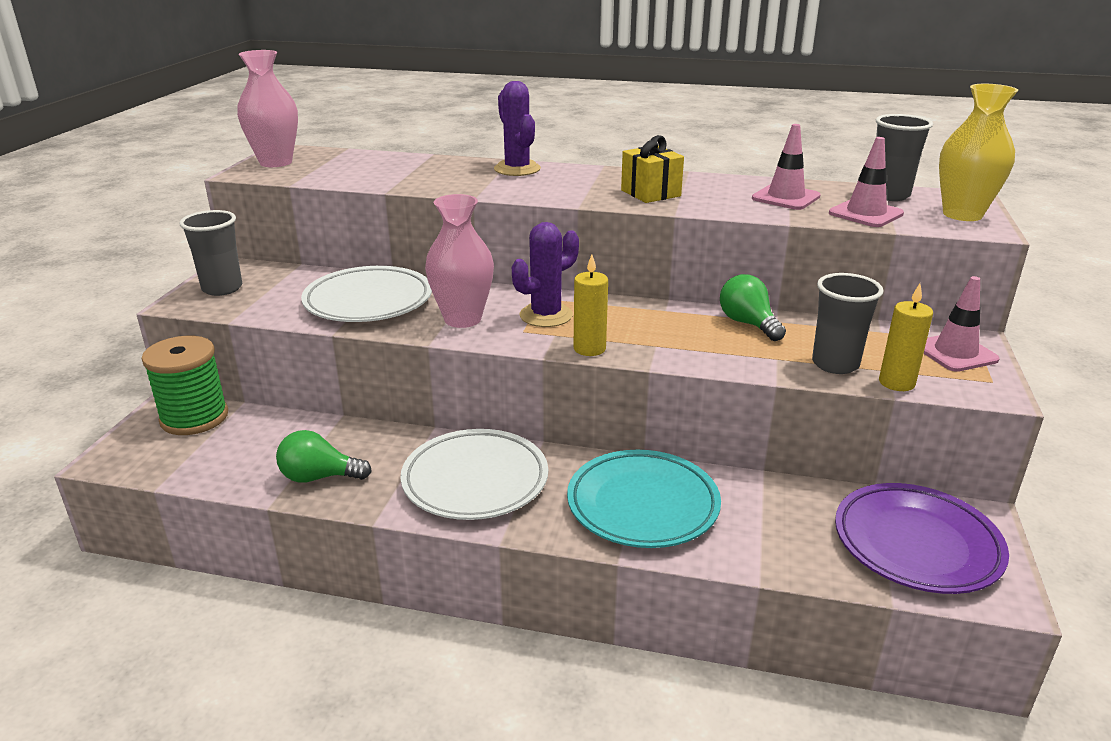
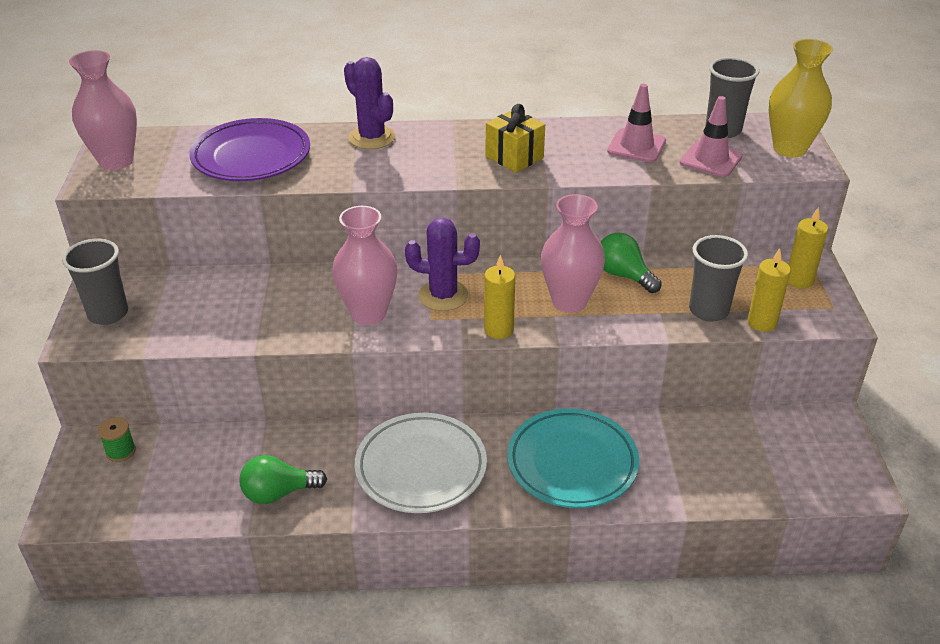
camera: 15 degrees left, 10 degrees up
(194, 418) = (121, 451): green spool -> green spool, size x0.46
(368, 301) = (267, 306): white plate -> none
(546, 315) = (443, 296): purple cactus -> purple cactus turned 60 degrees clockwise
(677, 336) = (569, 301): none -> pink vase
(916, 544) = (793, 456): purple plate -> purple plate (251, 157)
(955, 353) = (799, 280): pink traffic cone -> yellow candle

